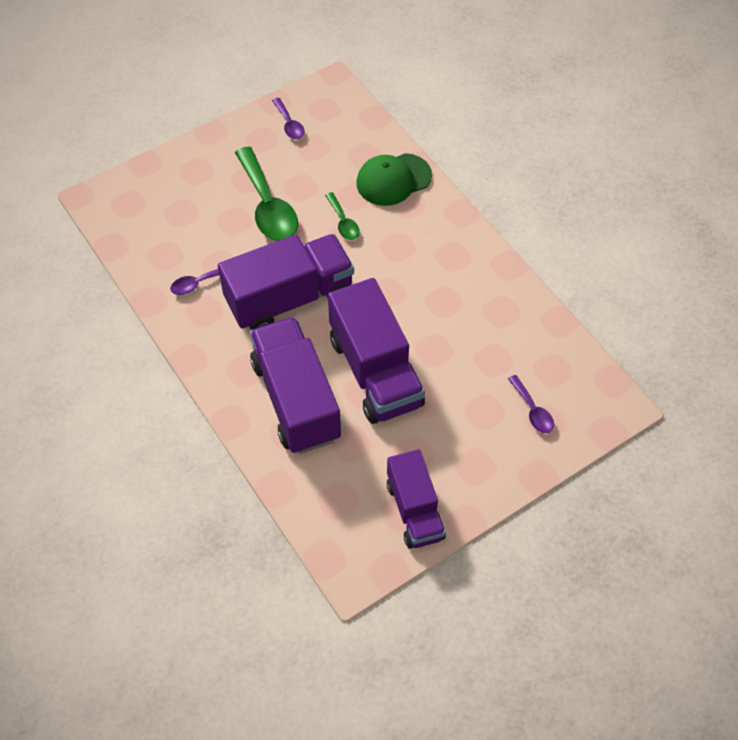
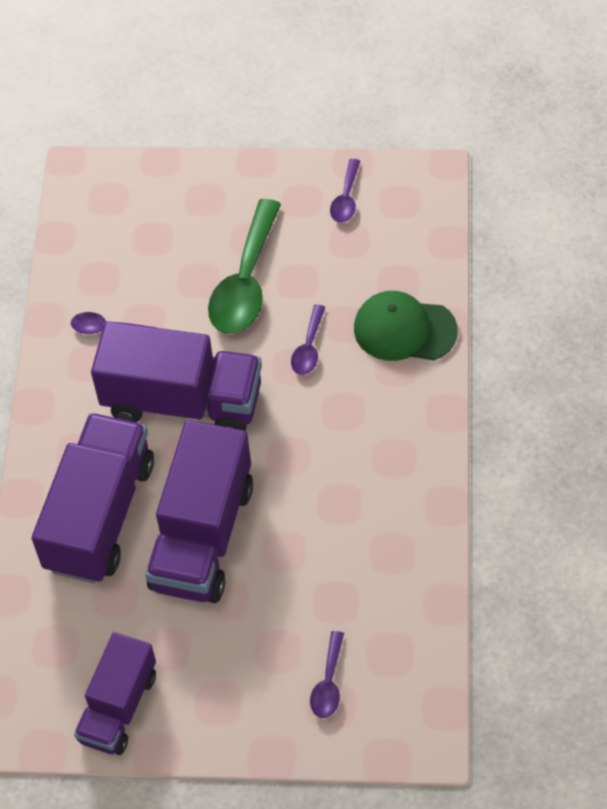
camera: 40 degrees right, 0 degrees up
(343, 222) = (308, 347): green spoon -> purple spoon

